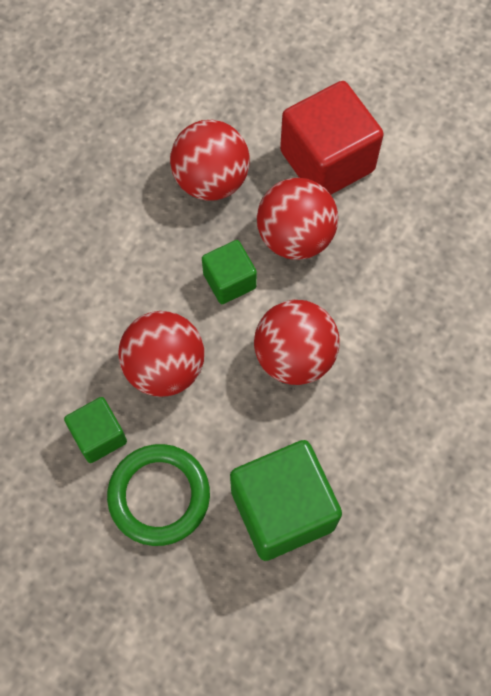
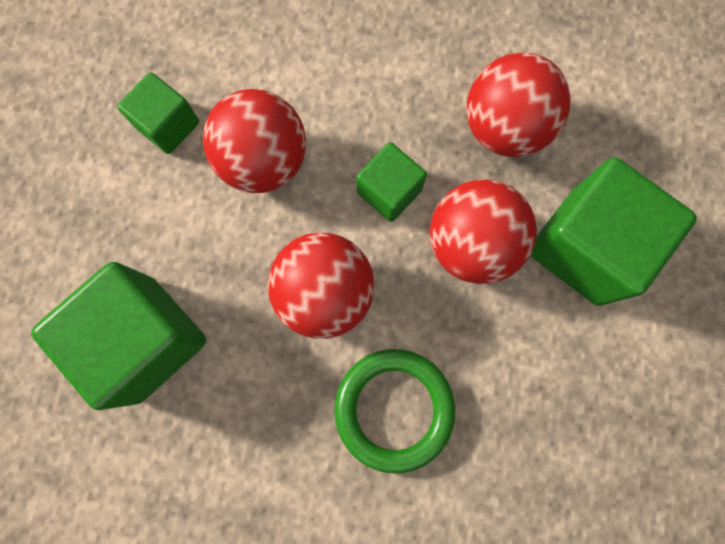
camera: 70 degrees right, 10 degrees up
(159, 496) = (123, 207): green ring -> green ring (394, 409)
(327, 161) = (585, 246): red cube -> green cube

